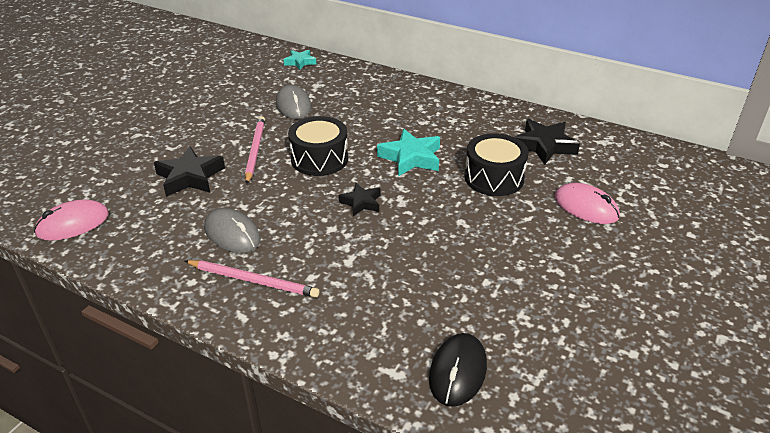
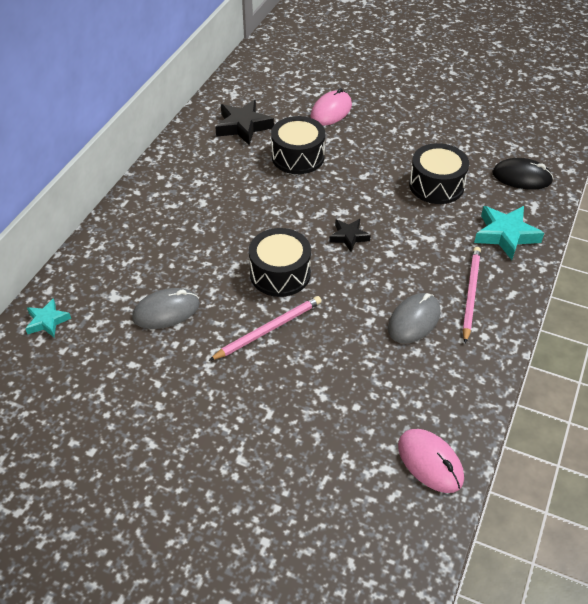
camera: 95 degrees left, 10 degrees up
(190, 177) = (327, 377): black star -> none
(255, 150) = (268, 329): pink pencil -> pink pencil turned 150 degrees clockwise
(411, 158) = (271, 208): turquoise star -> turquoise star (505, 235)
(442, 279) = (436, 185): none -> black drum

